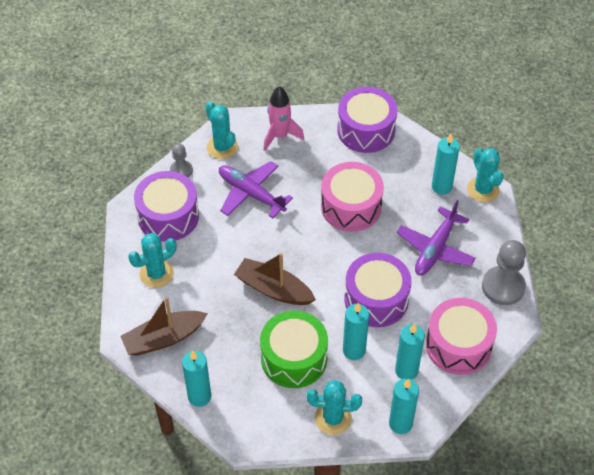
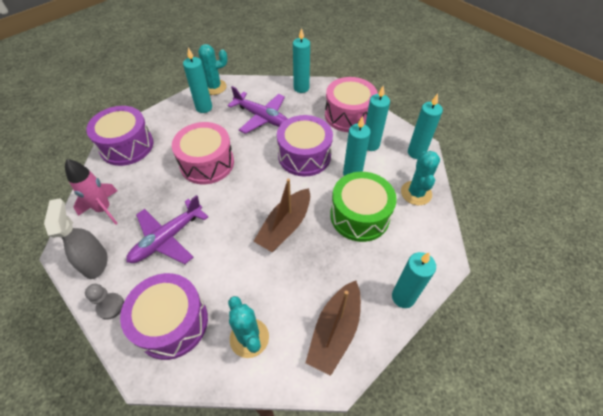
camera: 85 degrees left, 0 degrees up
(164, 338) = (335, 331): brown boat -> brown boat turned 45 degrees clockwise
(222, 147) = (95, 262): turquoise cactus -> grey spray bottle
(503, 287) = (301, 88): grey pawn -> turquoise candle

